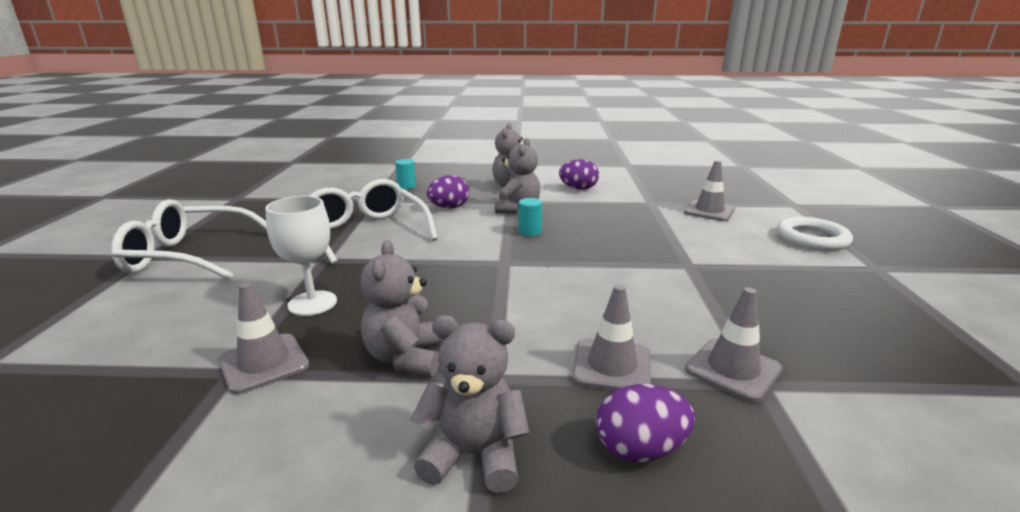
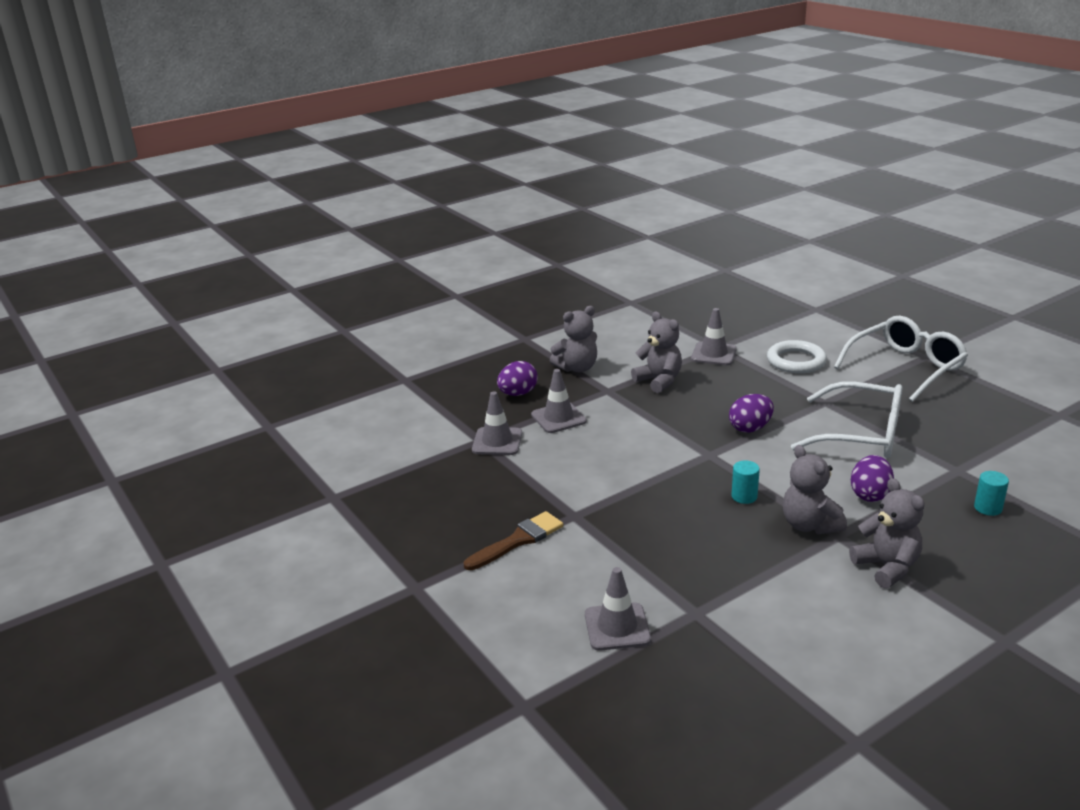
camera: 145 degrees right, 5 degrees up
(312, 303) = (759, 380): white goblet -> none
(578, 189) = (815, 606): purple egg -> purple egg (750, 428)
(758, 266) = (518, 540): none -> brown brush
(812, 238) = (482, 616): white ring -> white ring (796, 361)

